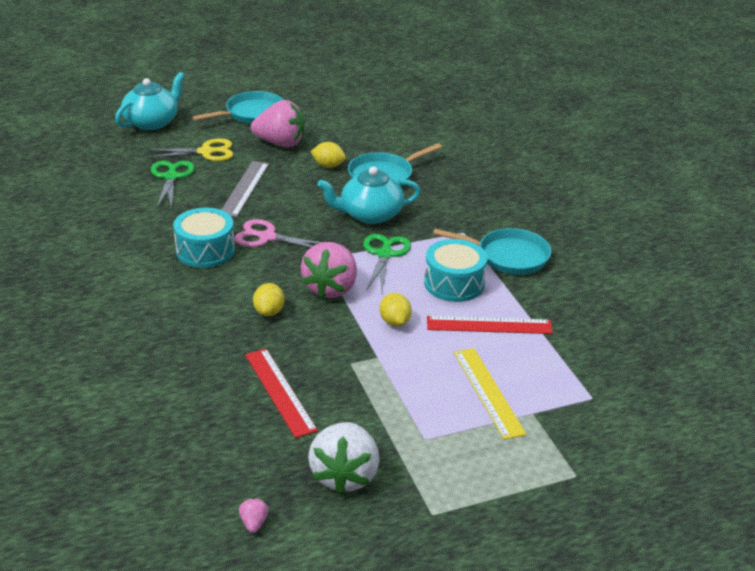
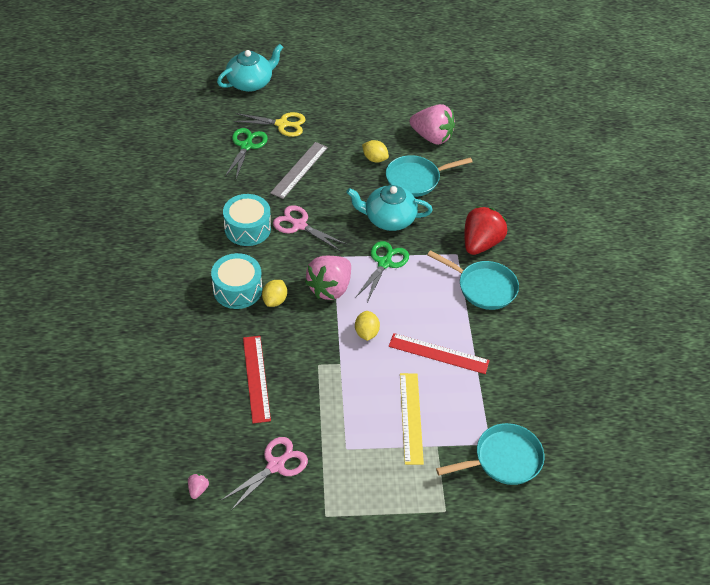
camera: 15 degrees right, 15 degrees up
(251, 114) = (333, 88): turquoise pan -> turquoise pan (503, 459)
(280, 143) = (345, 126): pink strawberry -> pink strawberry (432, 137)
(344, 475) = (275, 465): white strawberry -> pink scissors
(454, 283) = (428, 305): turquoise drum -> turquoise drum (237, 289)
(484, 219) = (480, 243): none -> red strawberry

